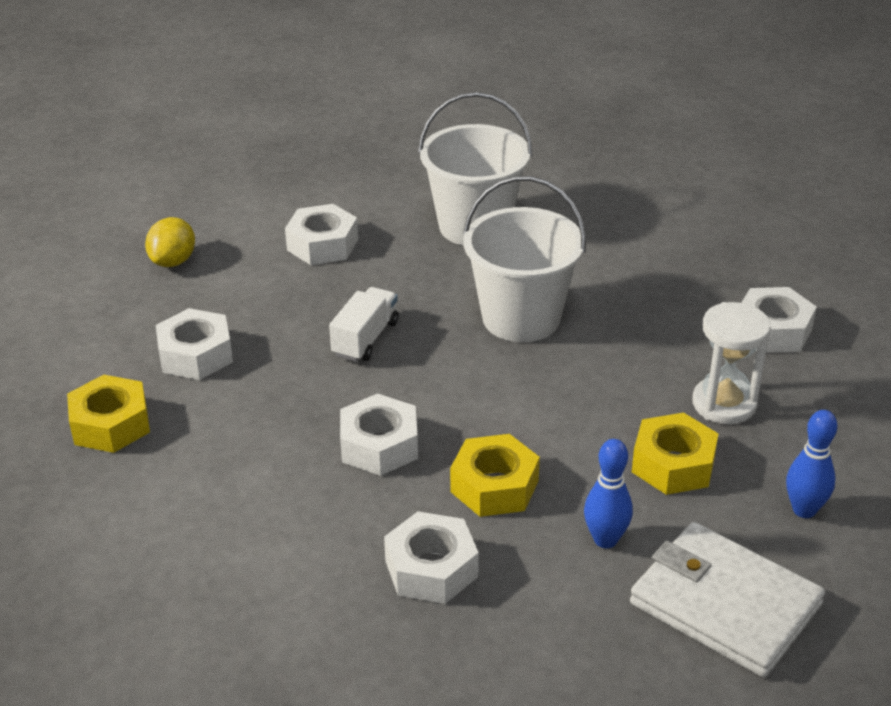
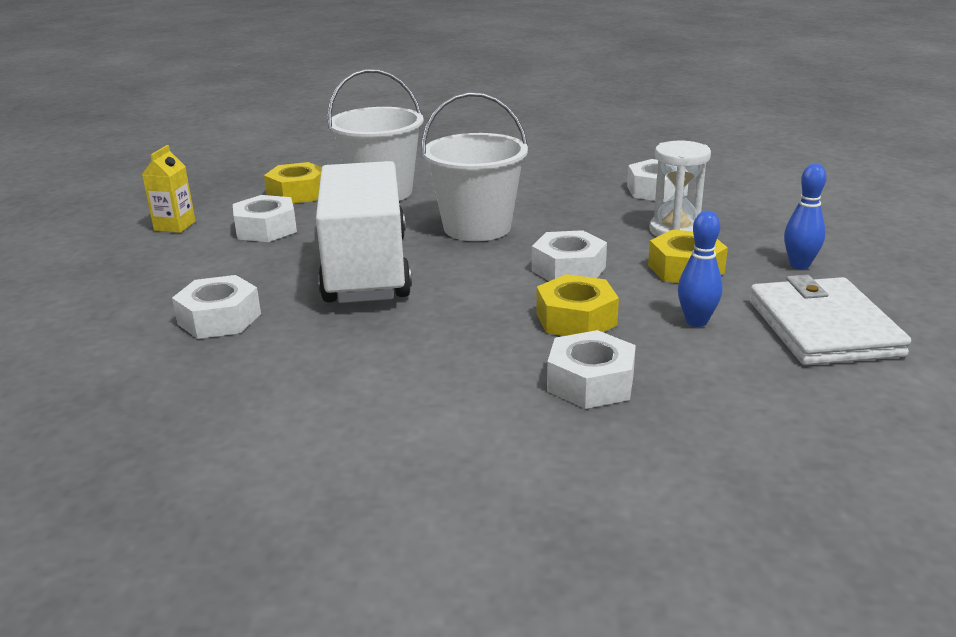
camera: 30 degrees left, 10 degrees down
(111, 424) = (179, 387): yellow nut -> yellow nut (298, 193)
(173, 261) = (134, 270): yellow lemon -> none
(247, 210) = (175, 226): none -> yellow carton
(365, 339) = (366, 269): white truck -> white truck, size x2.37
(379, 445) = (454, 324): white nut -> white nut (568, 269)
(724, 604) = (823, 328): white wallet -> white wallet turned 75 degrees clockwise

